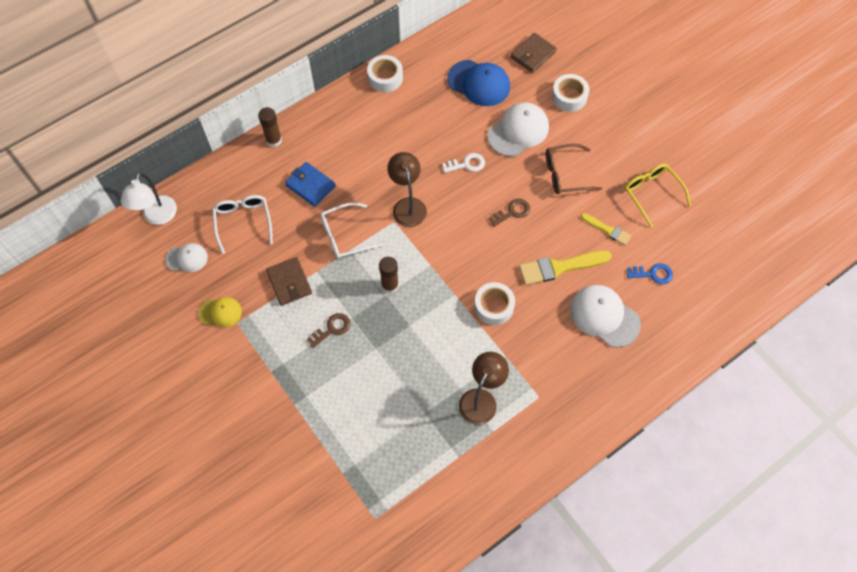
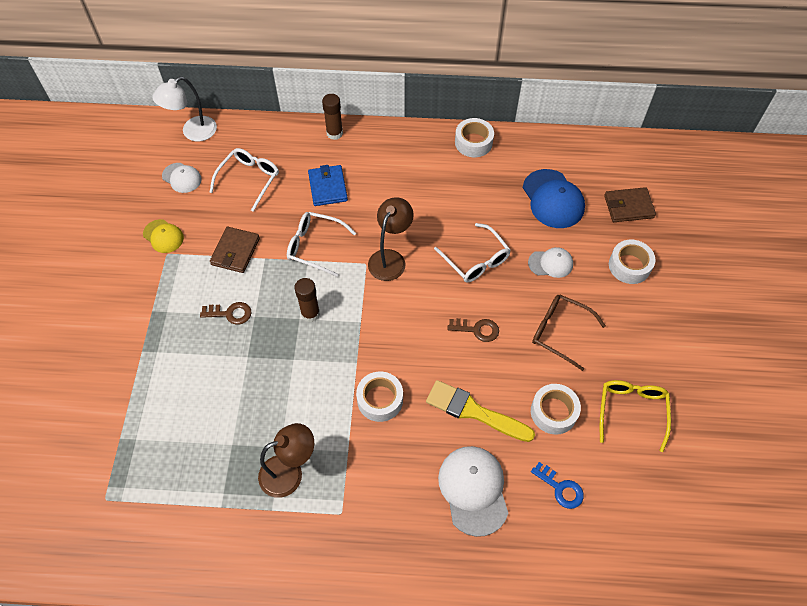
camera: 40 degrees right, 5 degrees down
(467, 164) = (475, 260): white key -> white glasses
(518, 131) = (550, 263): white cap -> white cap, size x0.59
(607, 230) = (553, 412): yellow brush -> white tape

